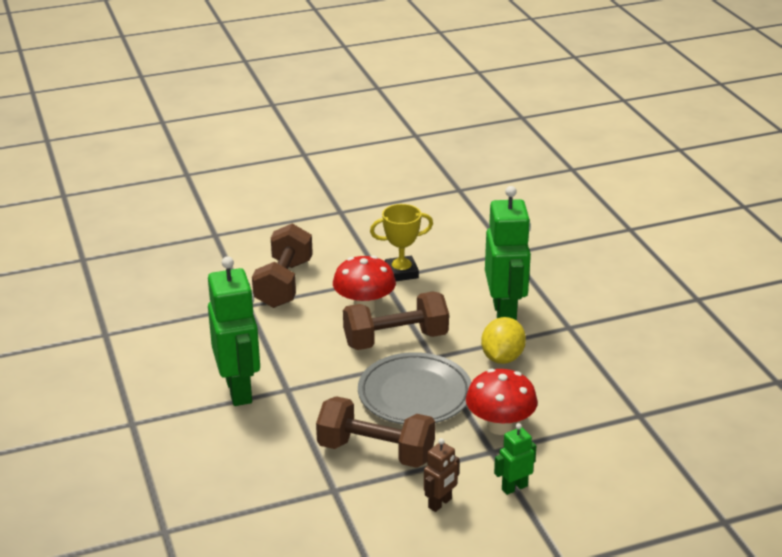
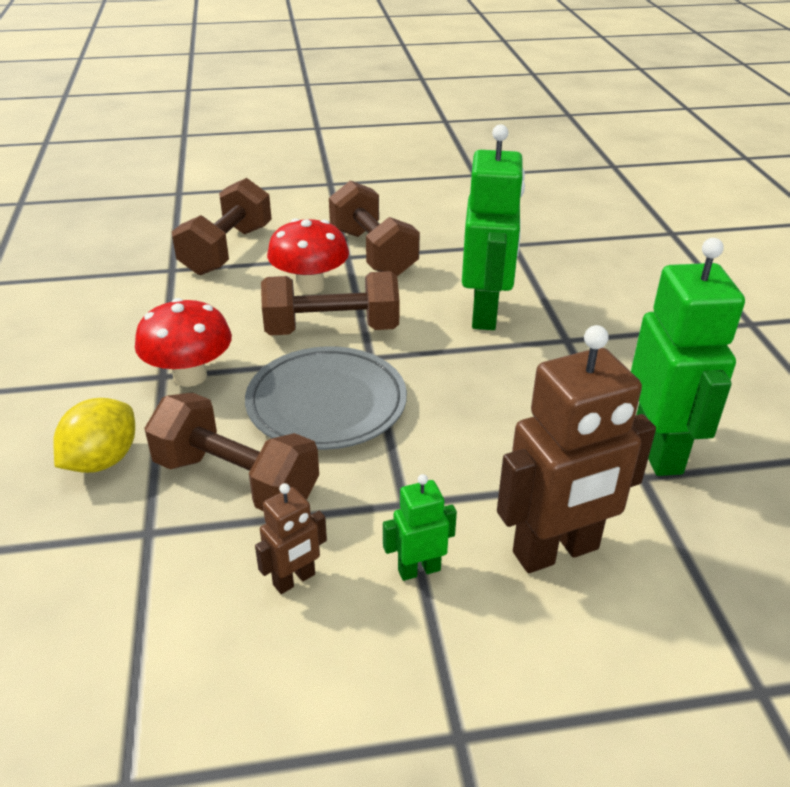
camera: 10 degrees right, 5 degrees up
(239, 390) = (101, 369): green robot -> green robot (658, 450)
(401, 272) = (372, 252): yellow trophy -> brown dumbbell
(500, 426) = (429, 466): red mushroom -> red mushroom (190, 376)
(502, 358) = (464, 369): yellow lemon -> yellow lemon (102, 460)
(595, 466) = (556, 552): none -> brown robot

